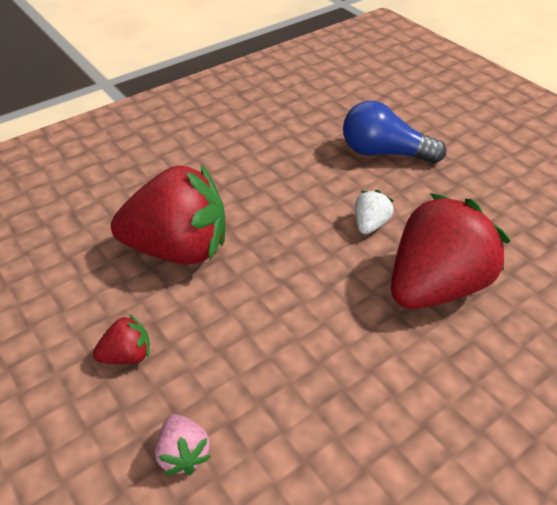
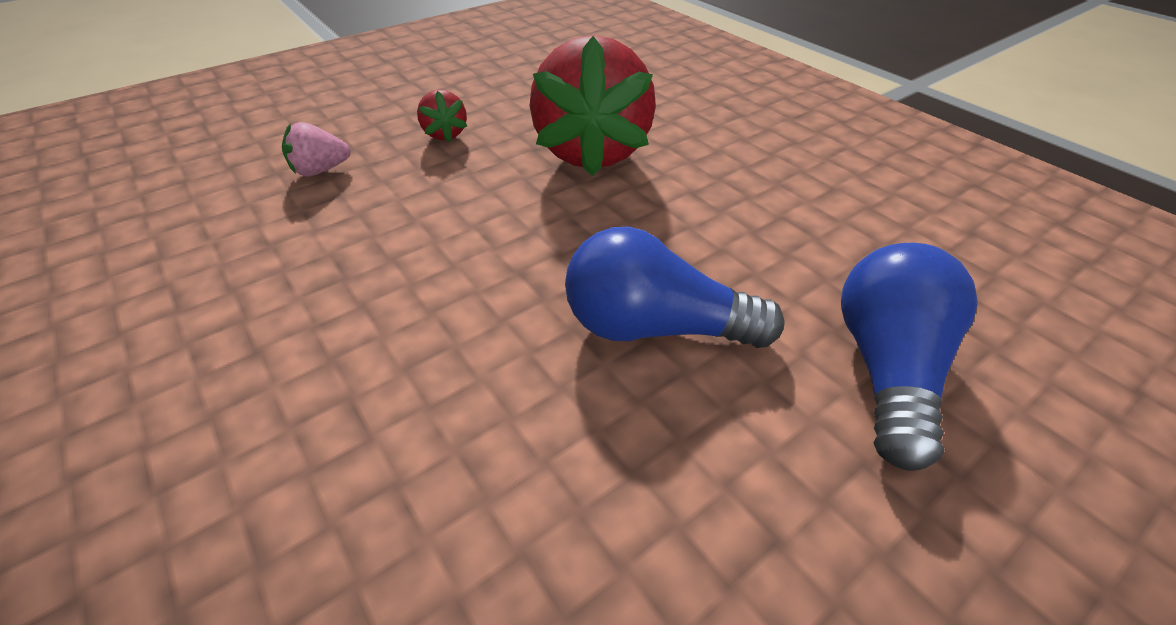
camera: 90 degrees right, 0 degrees up
(370, 224) = (655, 327): white strawberry -> blue light bulb
(435, 286) = (501, 402): red strawberry -> none

